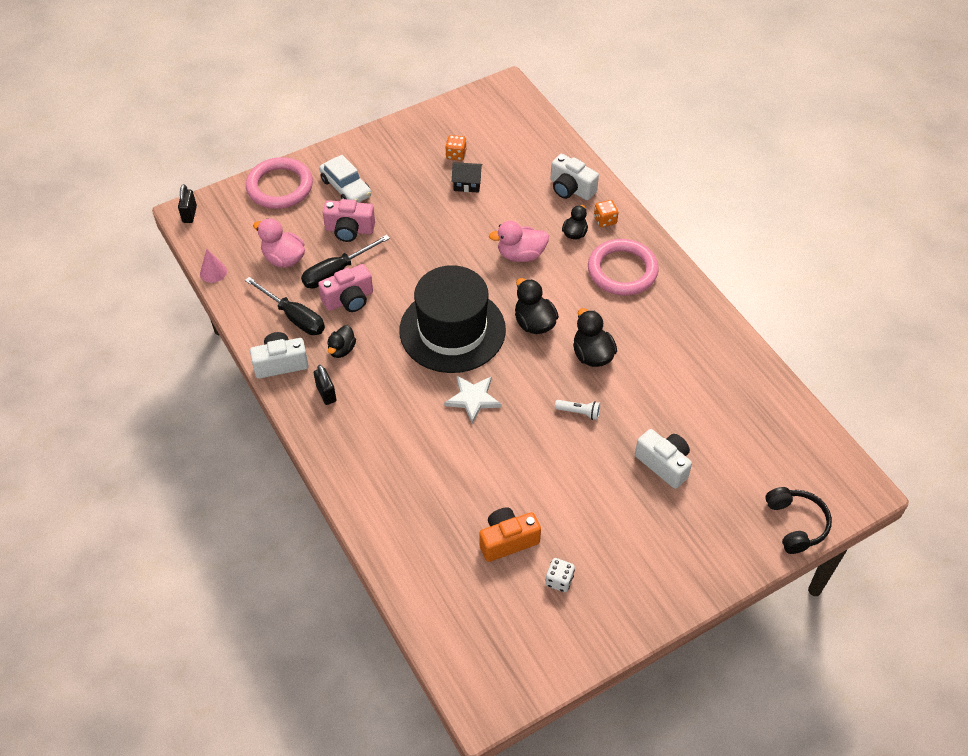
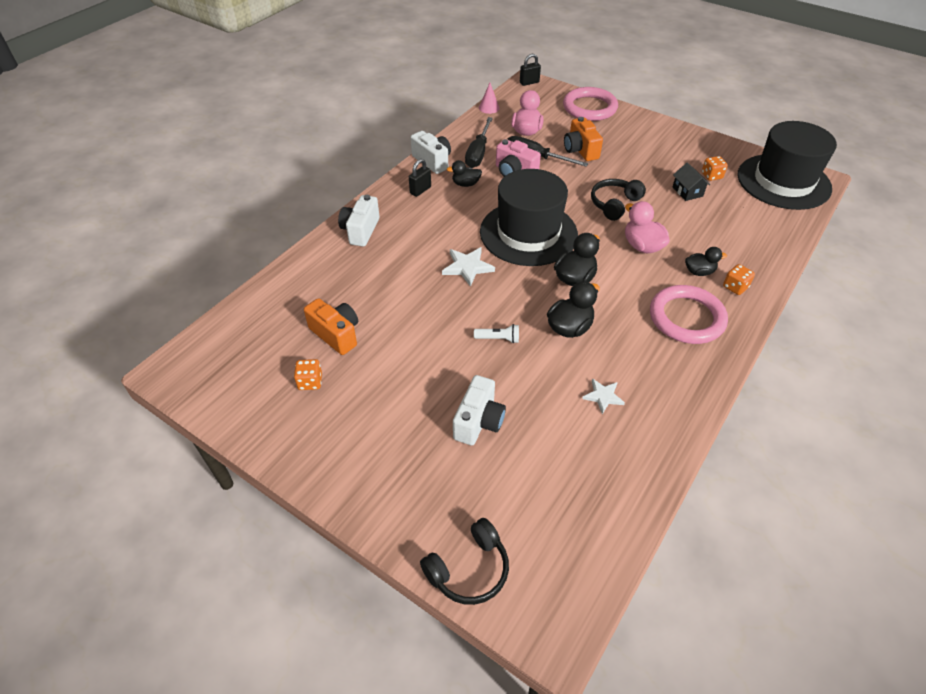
camera: 65 degrees right, 5 degrees down
(346, 188) = (619, 135): white car -> none
(349, 230) = (580, 150): pink camera -> orange camera
(451, 245) = (614, 204): none -> black headphones
(495, 112) = (783, 181): none -> black hat
(559, 580) = (310, 382): white dice -> orange dice
(571, 189) = (748, 253): white camera -> white camera (360, 230)
(579, 412) = (498, 339): white flashlight -> white flashlight turned 75 degrees counterclockwise
(677, 367) = (603, 396): none -> white star

